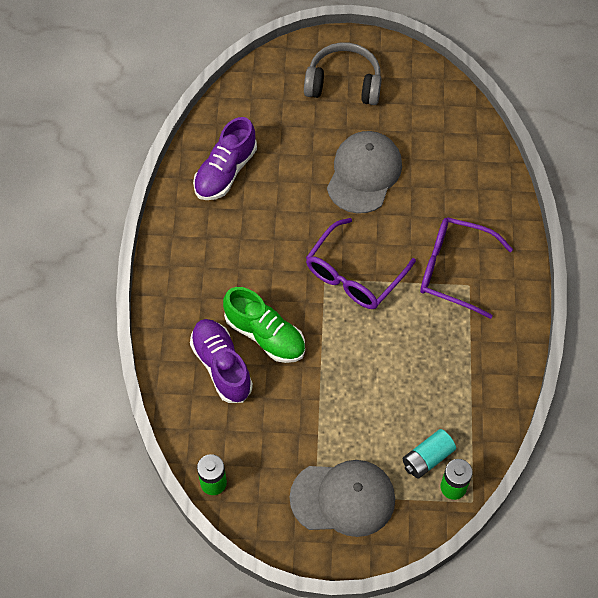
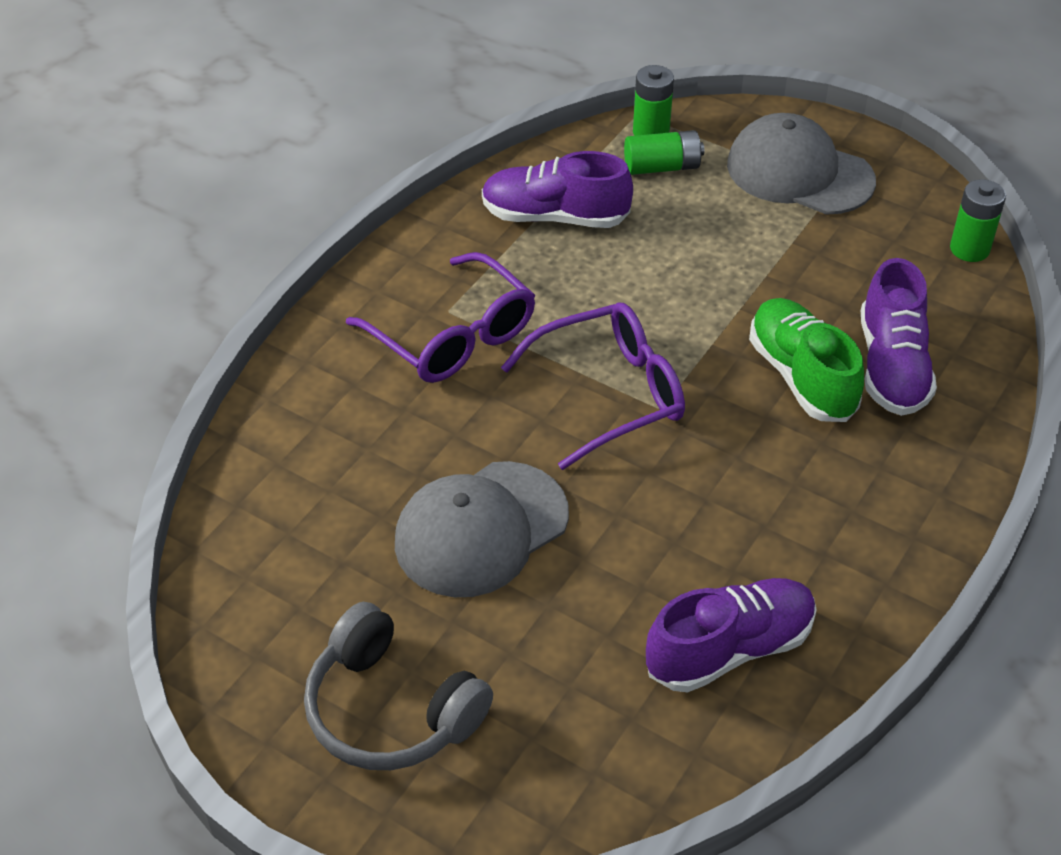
camera: 150 degrees left, 15 degrees down
(427, 458) = (662, 167): turquoise battery -> green battery
(461, 382) = (555, 217): none -> purple shoe

